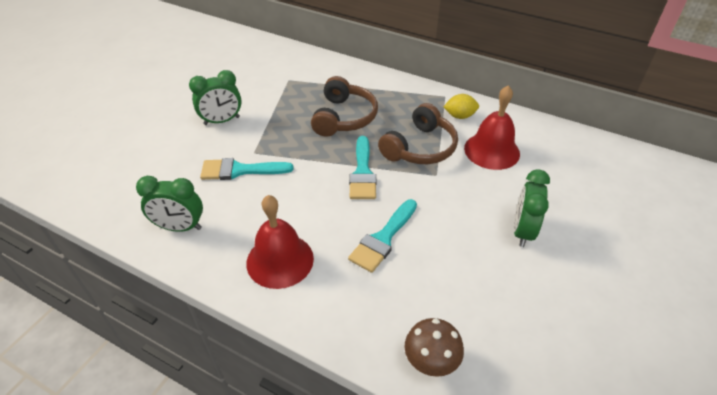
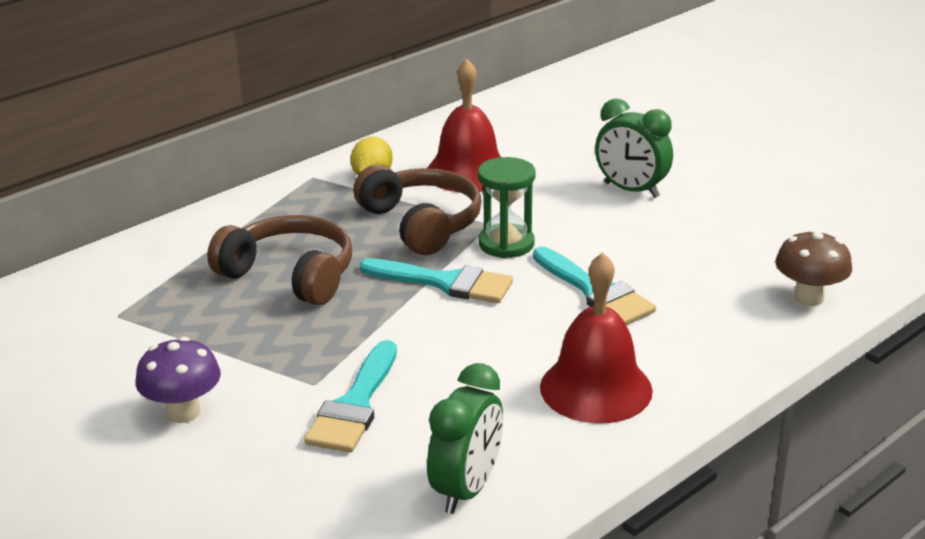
camera: 70 degrees left, 15 degrees down
(222, 121) = (183, 412): green clock -> purple mushroom
(417, 187) = (506, 244): none -> green hourglass

